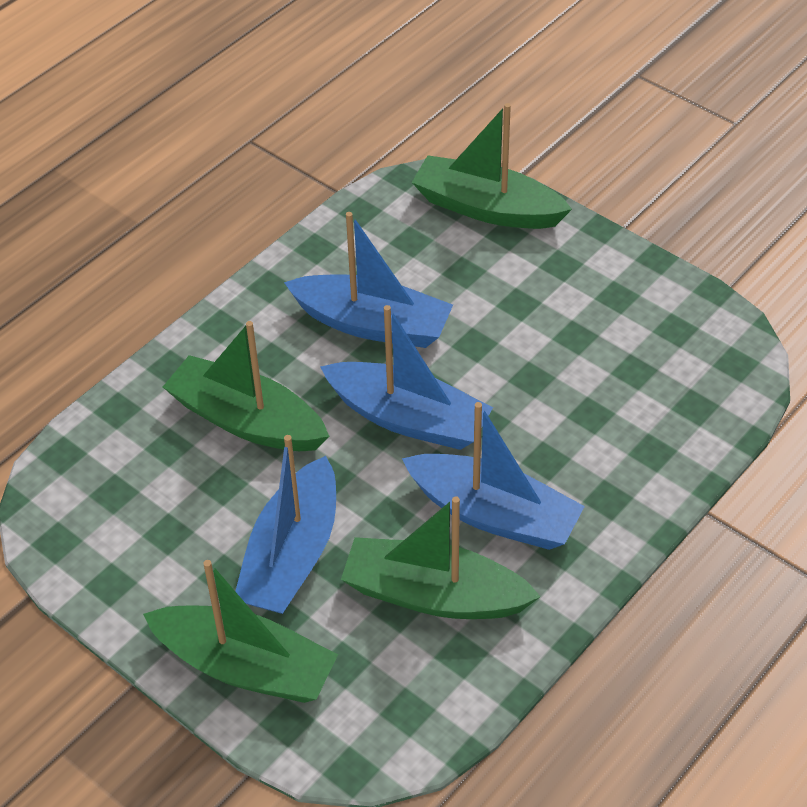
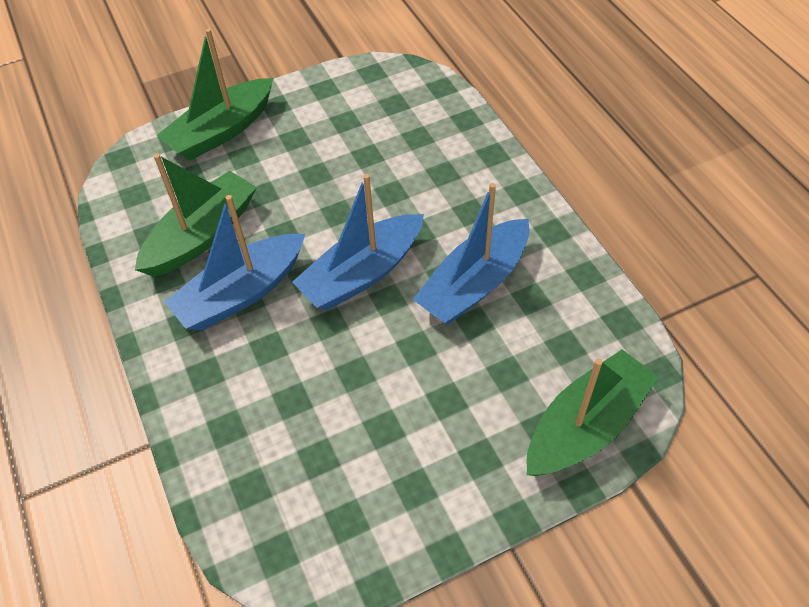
camera: 115 degrees right, 5 degrees up
(246, 420) = (416, 181): green boat -> none
(292, 555) = (285, 173): blue boat -> none

